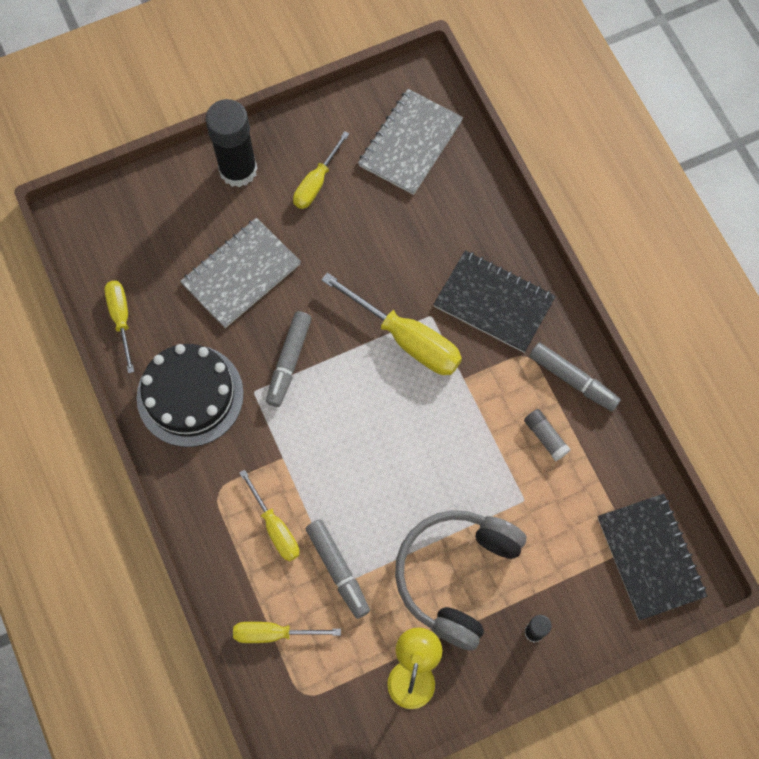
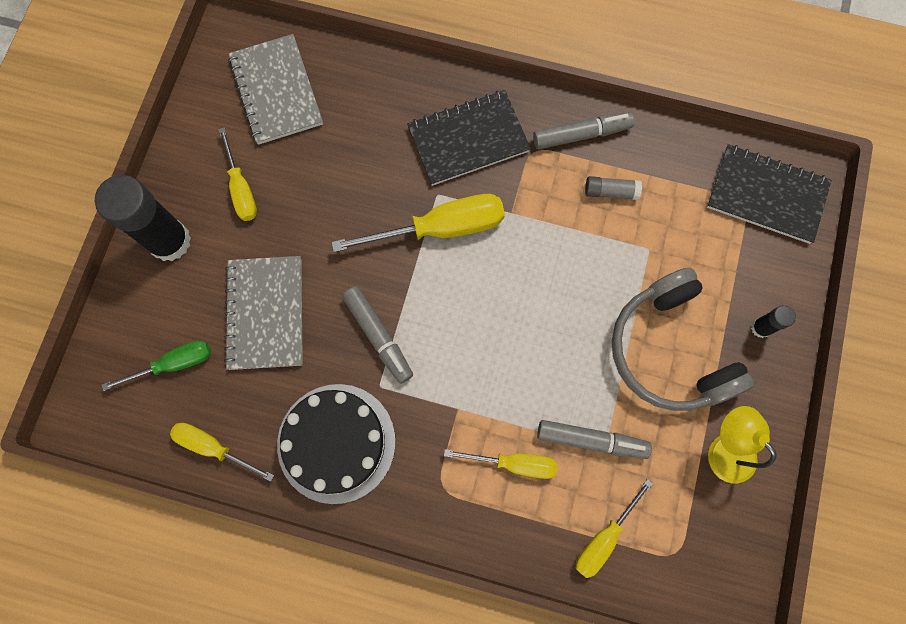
camera: 50 degrees left, 5 degrees up
(156, 246) = (174, 364): none -> green screwdriver

